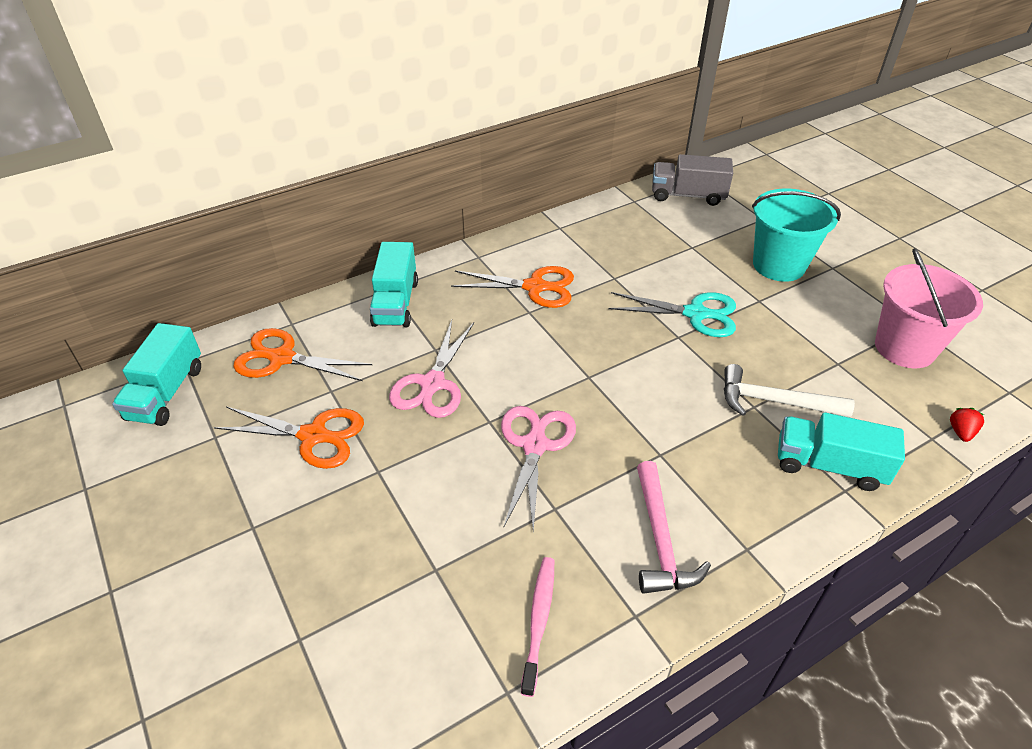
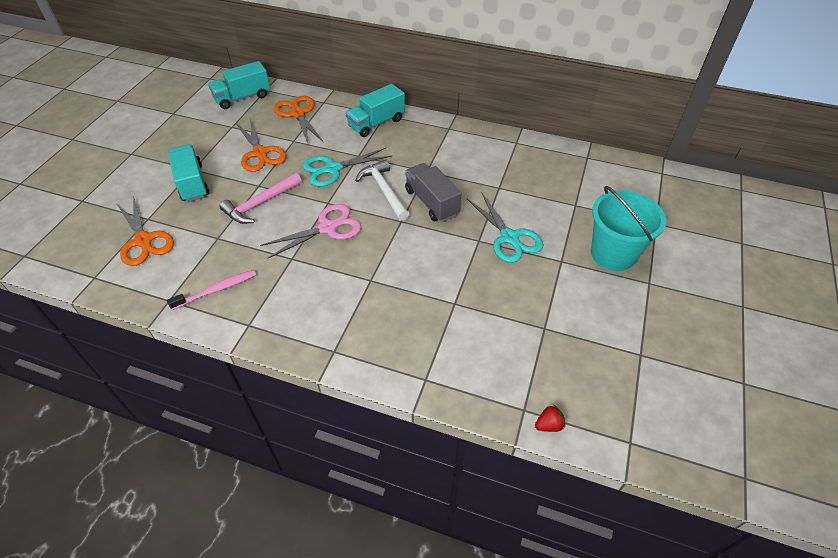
camera: 50 degrees right, 5 degrees up
(432, 384) = (333, 169): pink scissors -> turquoise scissors
(534, 287) = (450, 162): orange scissors -> orange scissors (144, 240)
(660, 540) = (307, 310): pink hammer -> pink hammer (260, 204)
(688, 195) = (629, 177): grey truck -> grey truck (431, 202)
(774, 401) = (469, 311): white hammer -> white hammer (384, 190)
(829, 465) = (439, 362): turquoise truck -> turquoise truck (192, 183)
(904, 348) = (606, 359): pink bucket -> none

